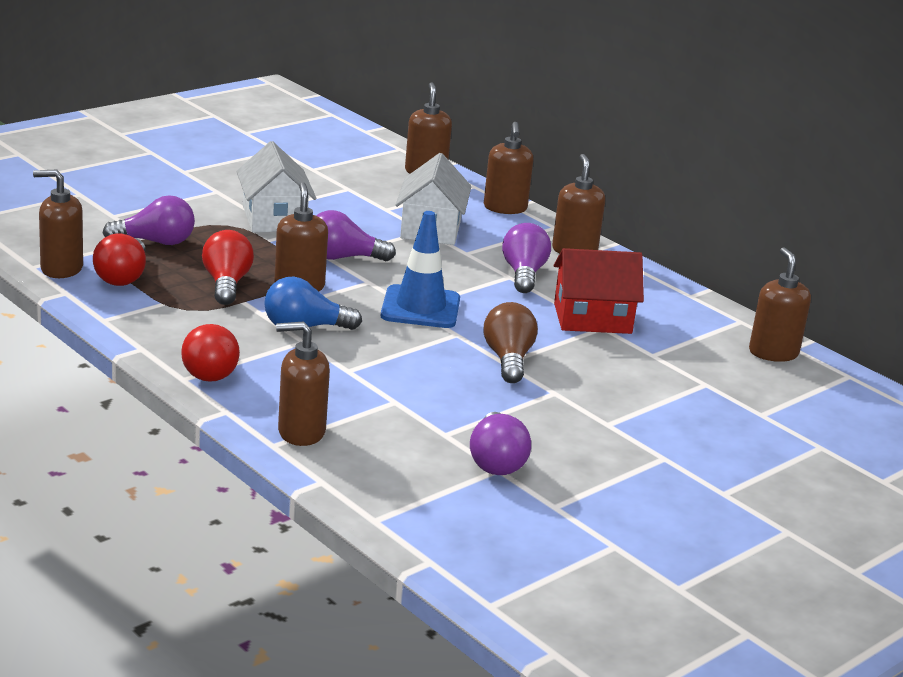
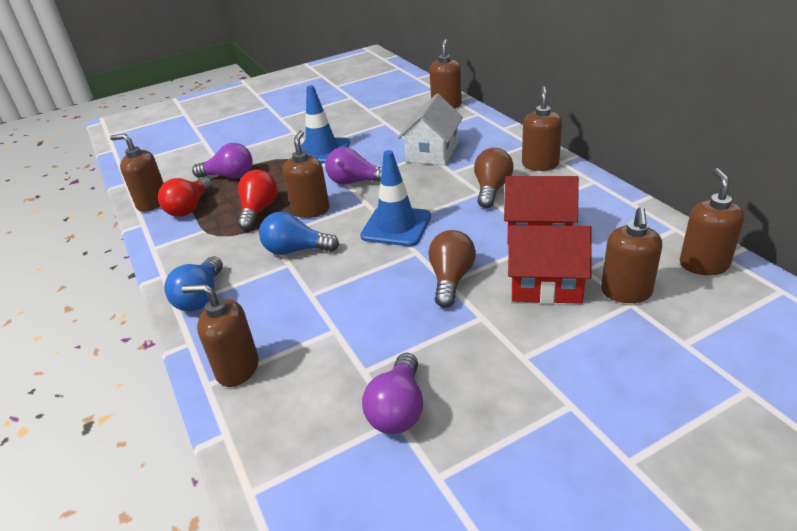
camera: 20 degrees right, 10 degrees up
(210, 370) = (201, 297): red light bulb -> blue light bulb
(274, 218) = (321, 151): white house -> blue traffic cone
(505, 208) = (495, 130): brown soap dispenser -> brown soap dispenser (626, 292)
(523, 274) = (491, 189): purple light bulb -> brown light bulb
(614, 366) = (545, 284): none -> red house

